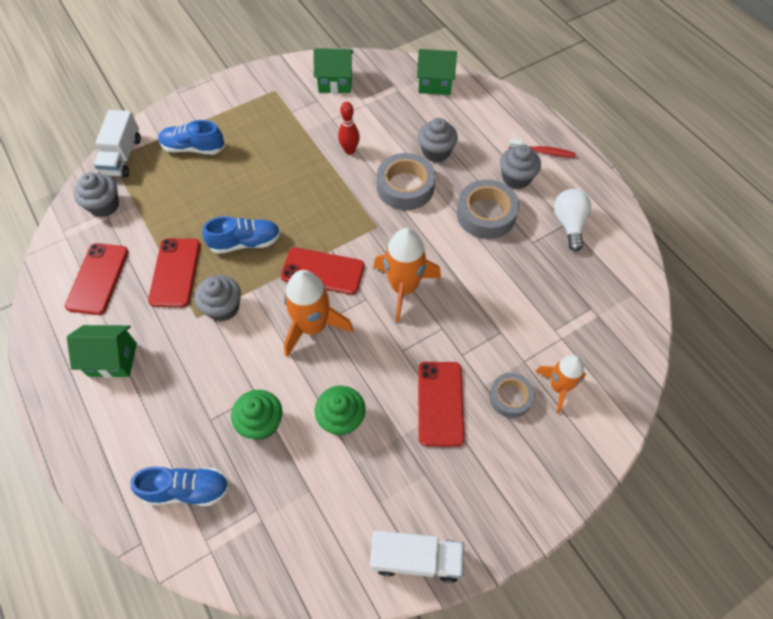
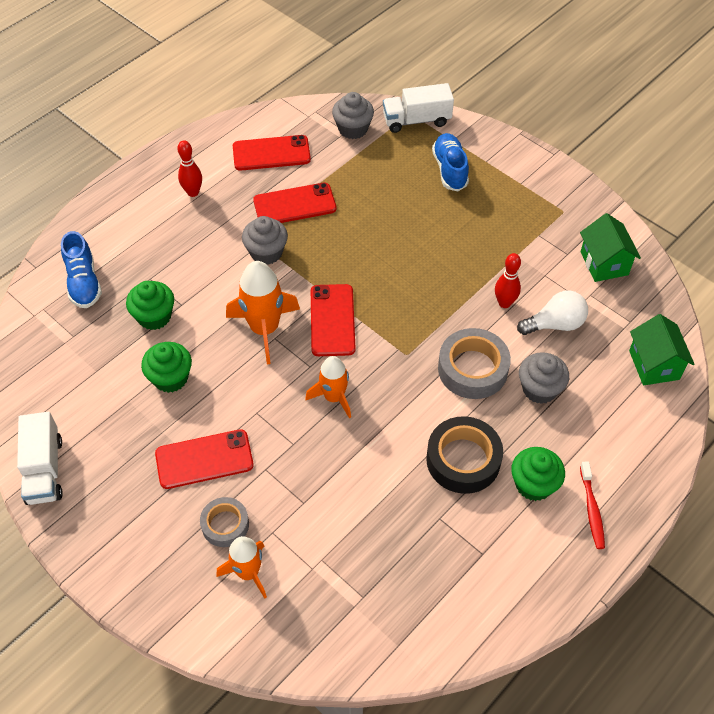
camera: 75 degrees right, 5 degrees down
(113, 359) = (193, 192): green house -> red bowling pin
(245, 242) = (346, 247): blue shoe -> none
(404, 288) = (334, 397): orange rocket -> orange rocket, size x0.65
(486, 214) = (463, 460): grey tape -> black tape
(516, 178) = (533, 484): grey cupcake -> green cupcake
(569, 224) = (482, 556): white light bulb -> white light bulb (555, 324)

